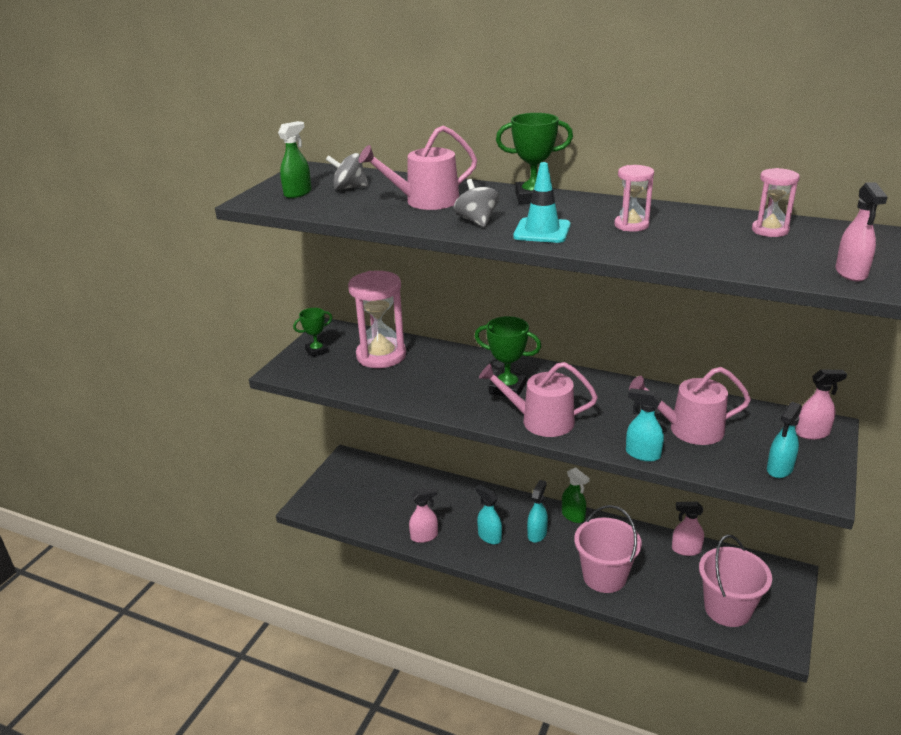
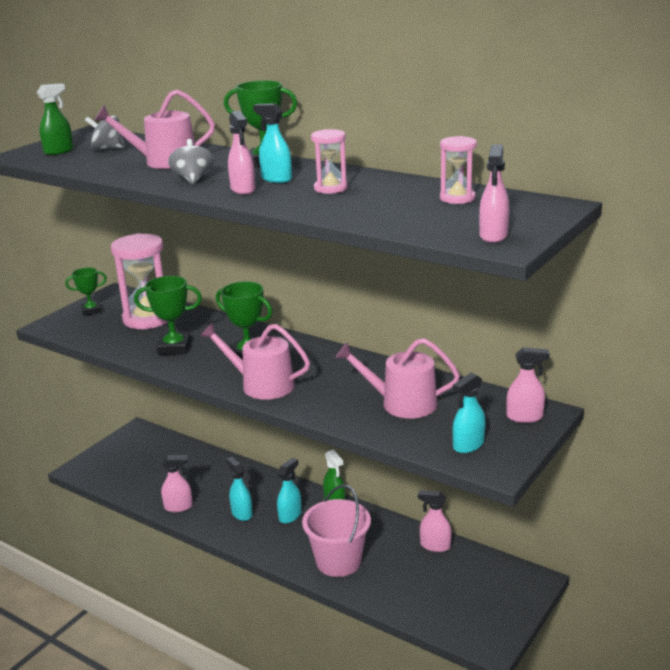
camera: 10 degrees right, 5 degrees down
(428, 386) = (174, 347): none -> green trophy
(542, 231) = (243, 189): turquoise traffic cone -> pink spray bottle
(642, 454) = (340, 421): turquoise spray bottle -> turquoise spray bottle (276, 179)
(727, 609) = (450, 605): pink bucket -> none

